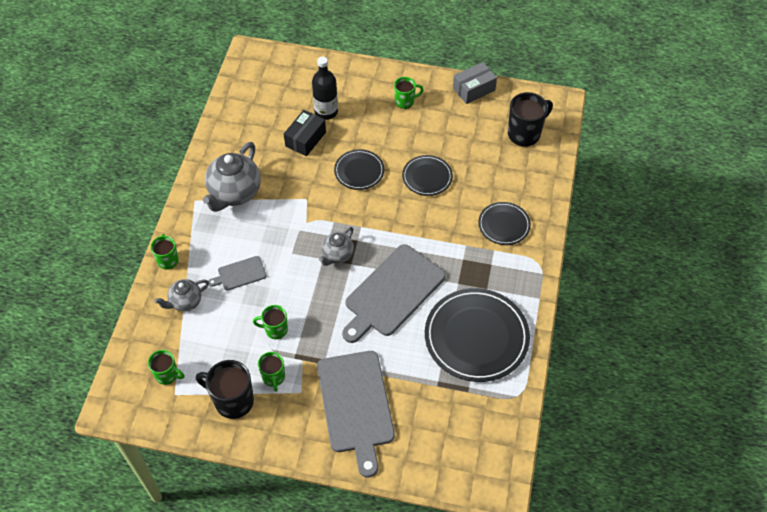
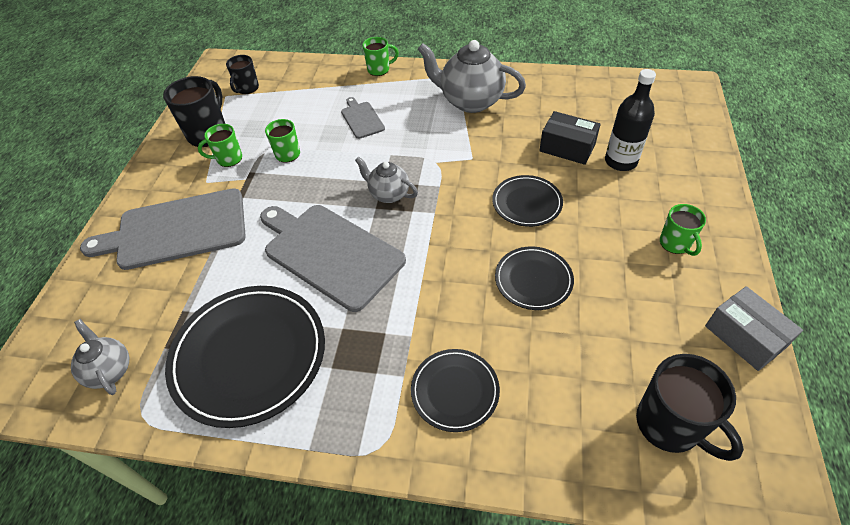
camera: 90 degrees right, 5 degrees down
(167, 375) = (247, 88): green mug -> black mug
(185, 302) = (328, 87): grey teapot -> grey teapot (110, 370)

